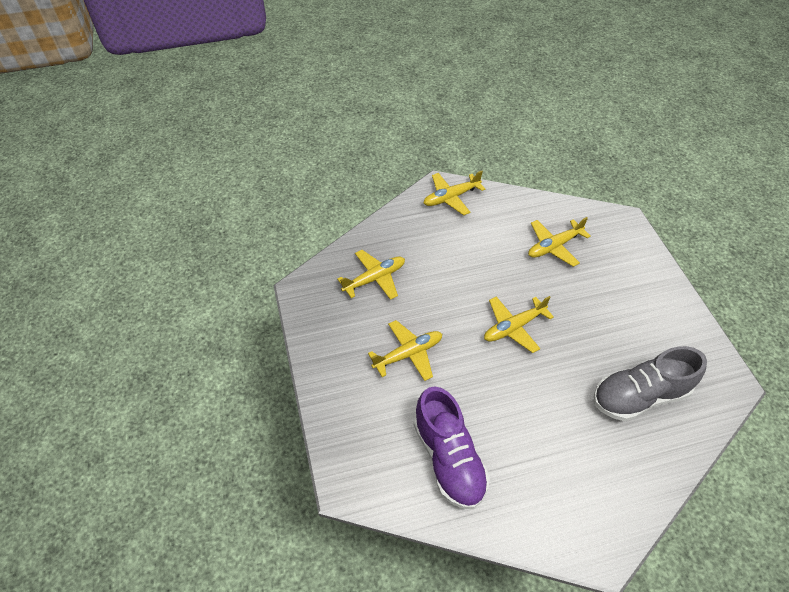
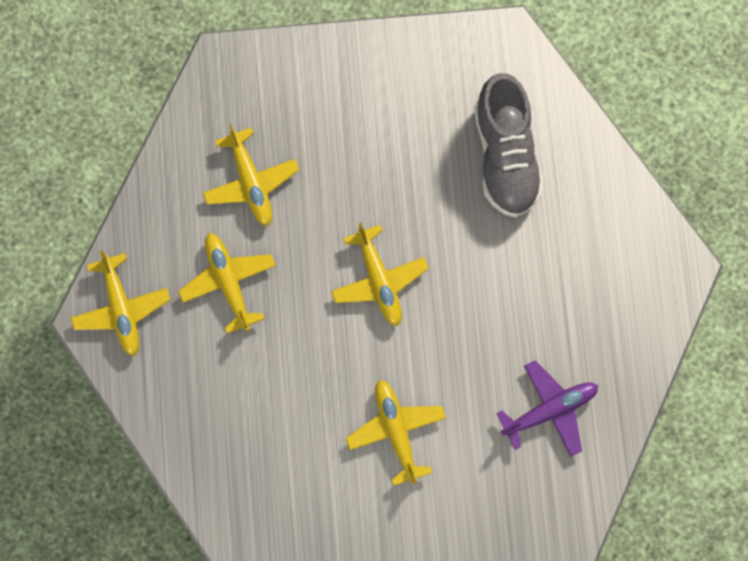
camera: 80 degrees left, 25 degrees up
(375, 278) = (260, 455): yellow plane -> yellow plane (228, 282)
(449, 459) = (550, 409): purple shoe -> purple plane

